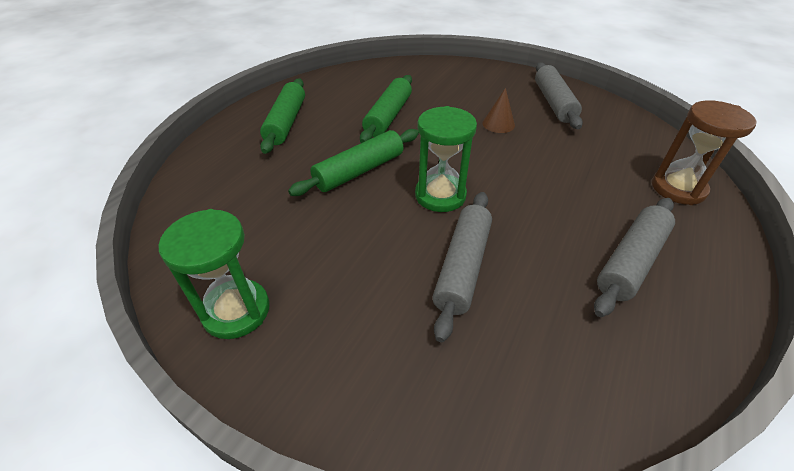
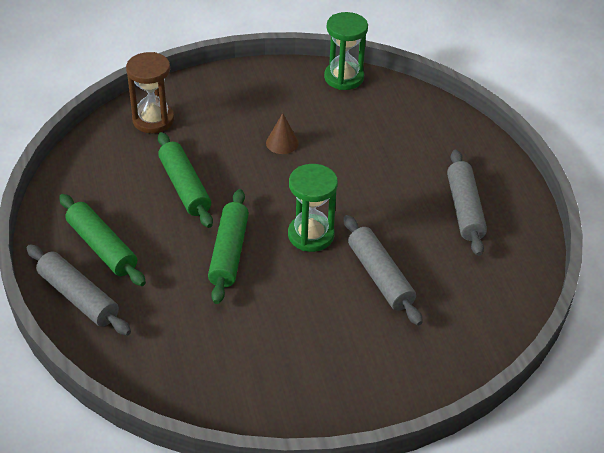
camera: 45 degrees left, 0 degrees up
(236, 311) = (283, 397): green hourglass -> green hourglass (344, 78)
(553, 103) = (301, 94): grey rolling pin -> grey rolling pin (78, 297)
(678, 188) = (449, 134): brown hourglass -> brown hourglass (153, 120)

